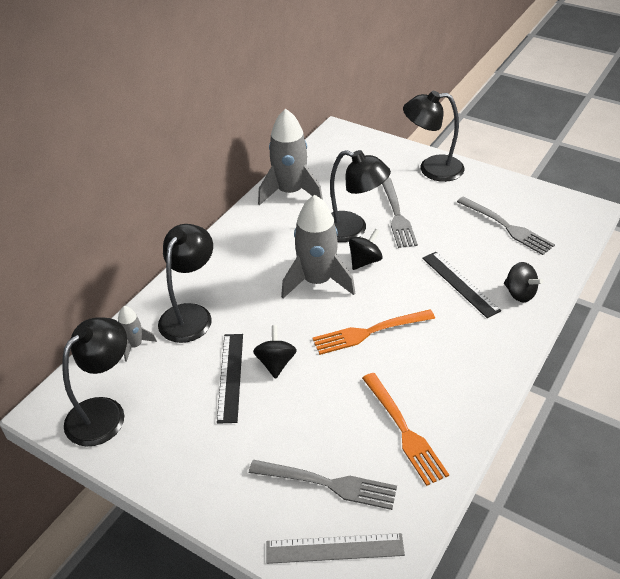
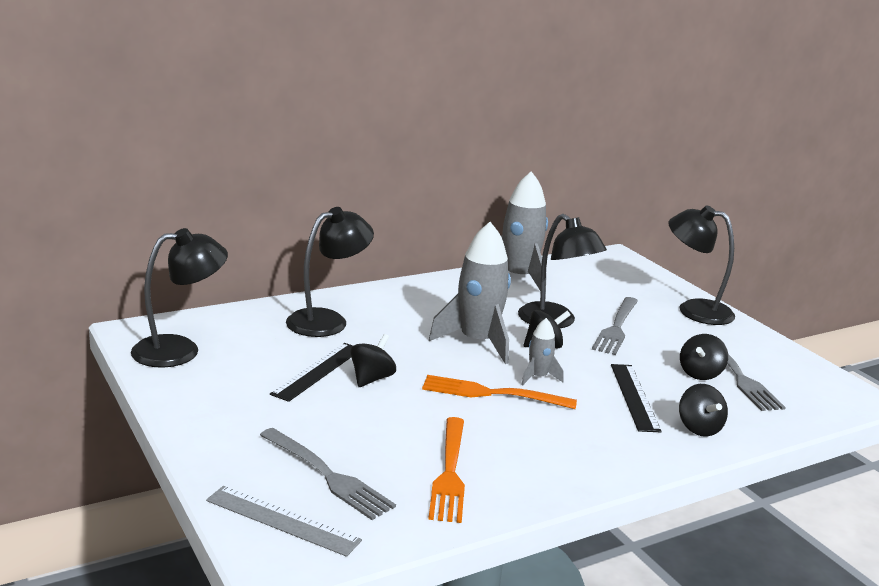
camera: 25 degrees right, 20 degrees down
(135, 345) = (255, 321): grey rocket -> grey rocket (538, 377)
(482, 237) = (700, 374): none -> black spinning top

